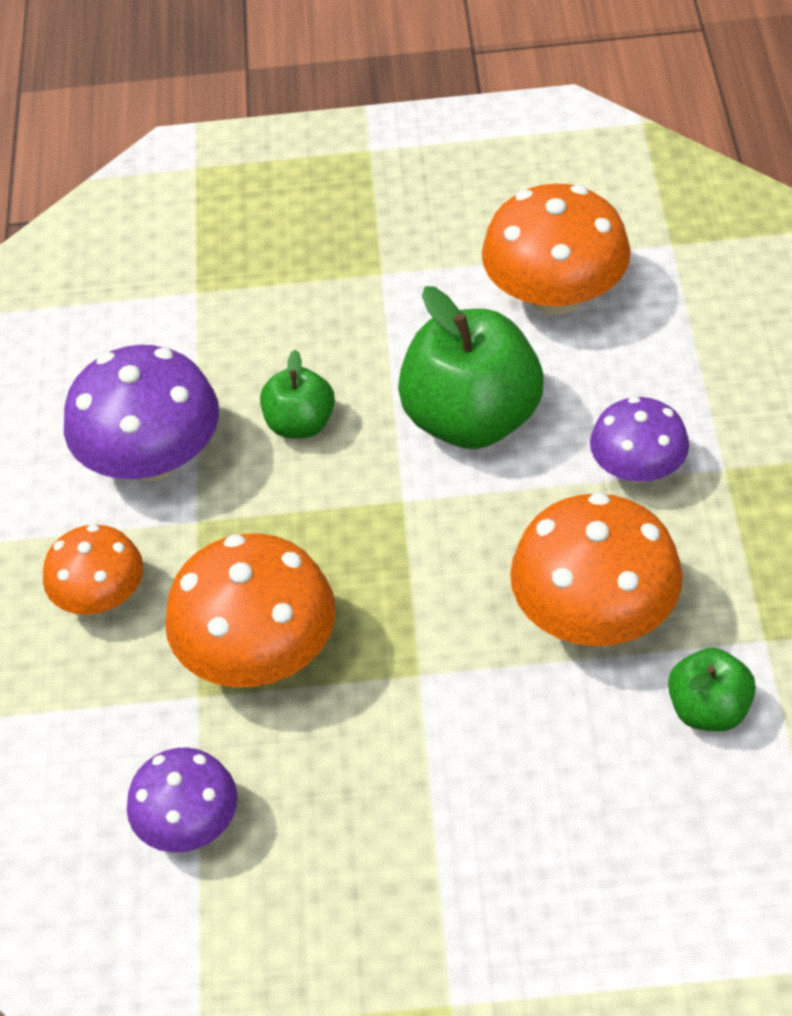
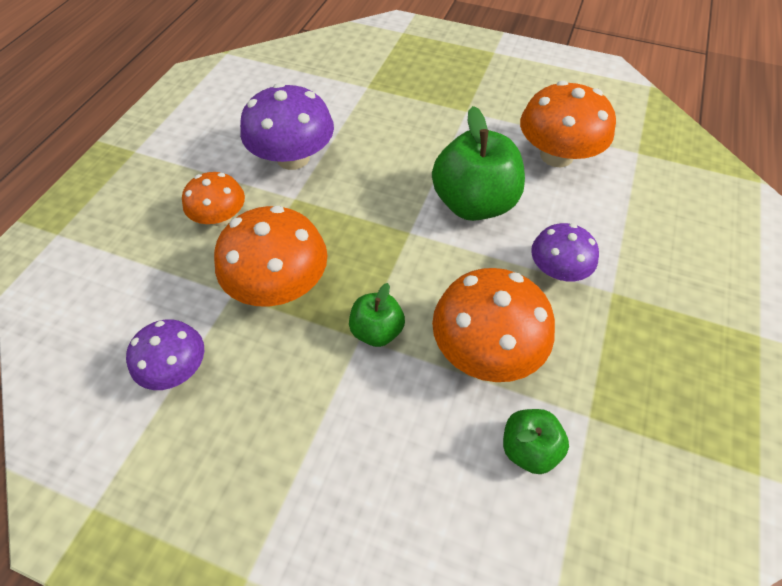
camera: 20 degrees right, 5 degrees up
(300, 424) = (379, 170): green apple -> green apple (377, 331)

